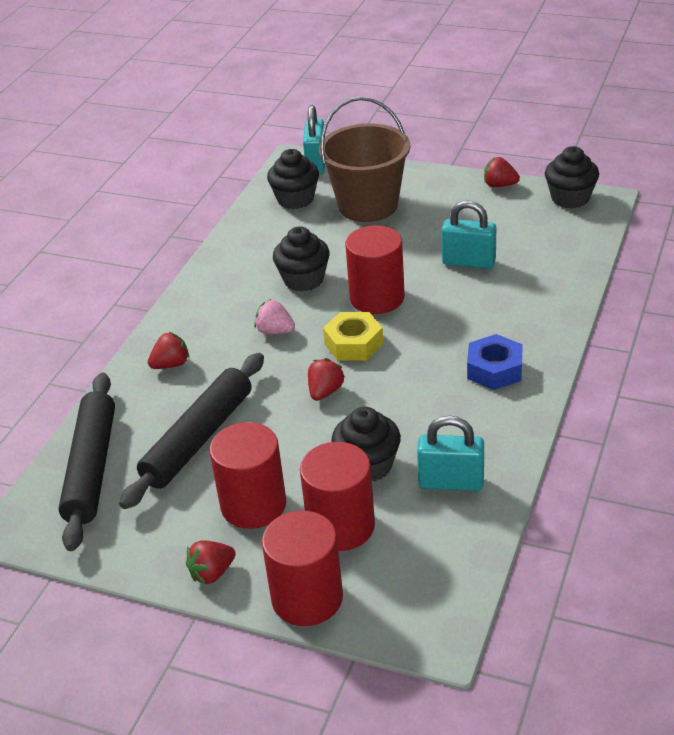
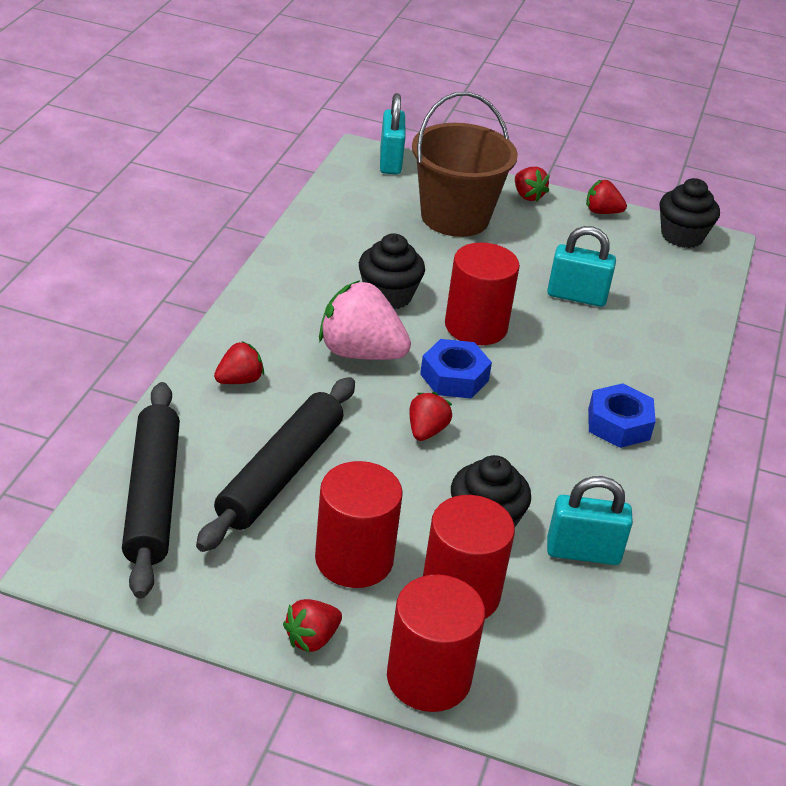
camera: 10 degrees left, 0 degrees up
(275, 331) = (360, 353): pink strawberry -> pink strawberry, size x1.90
(295, 199) = (370, 200): black cupcake -> none
(353, 343) = (454, 377): yellow nut -> blue nut
(434, 179) = (527, 196): none -> red strawberry

